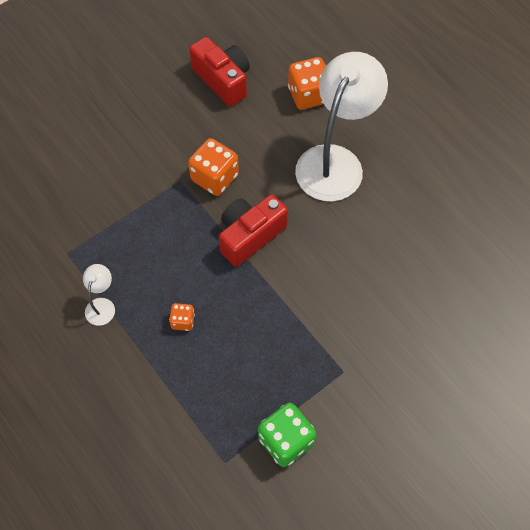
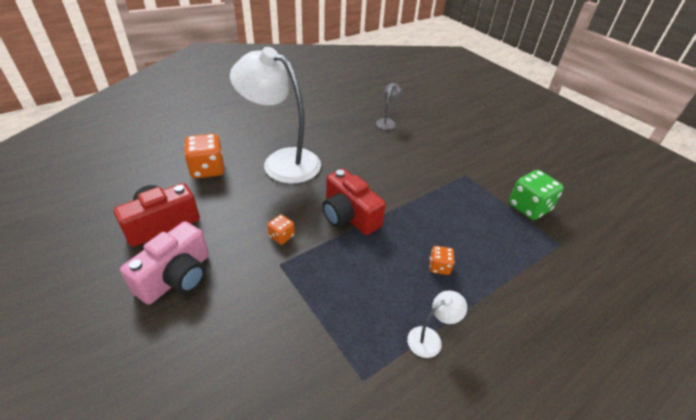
camera: 90 degrees left, 20 degrees down
(102, 305) = (430, 338): white lamp -> white lamp turned 135 degrees clockwise
(161, 108) = (177, 277): none -> pink camera
(214, 177) = (281, 236): orange dice -> orange dice, size x0.53
(452, 277) = (387, 122): none -> grey lamp

